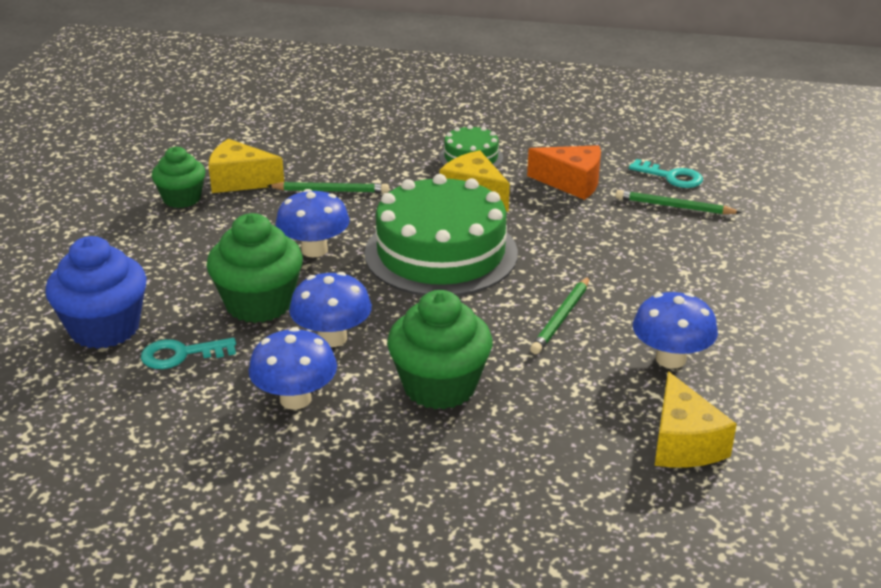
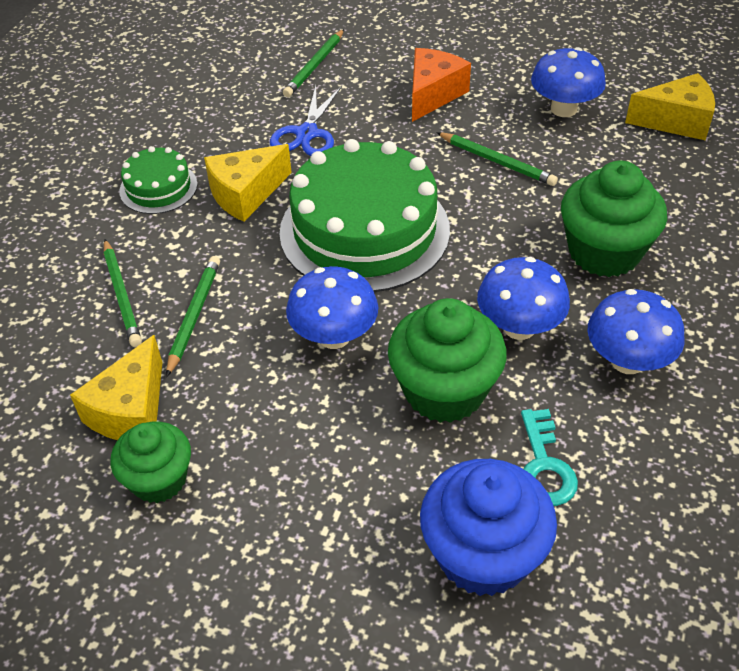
camera: 80 degrees left, 15 degrees up
(348, 161) = (122, 295): none -> green pencil
(566, 213) = (307, 133): none -> blue scissors
(571, 183) = (246, 121): orange cheese -> orange cheese (433, 94)
(671, 177) = (257, 58): turquoise key -> none

